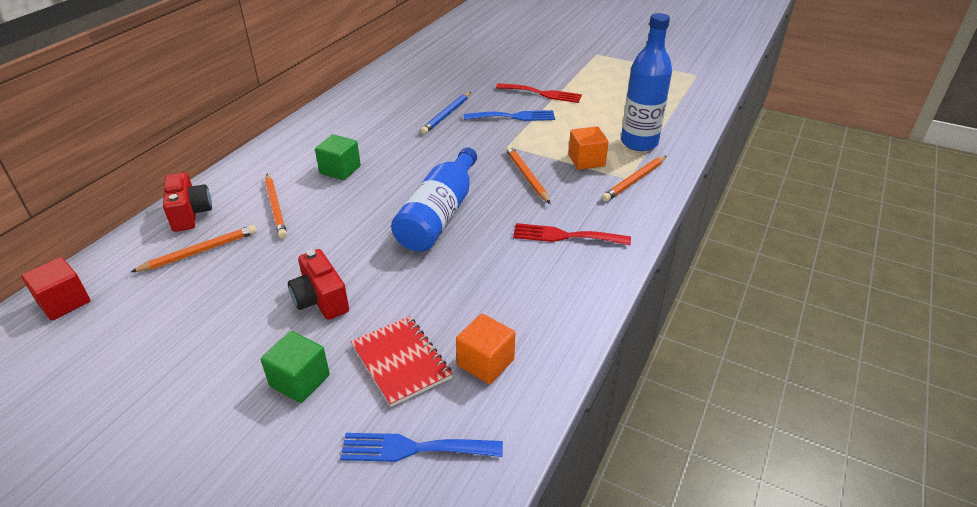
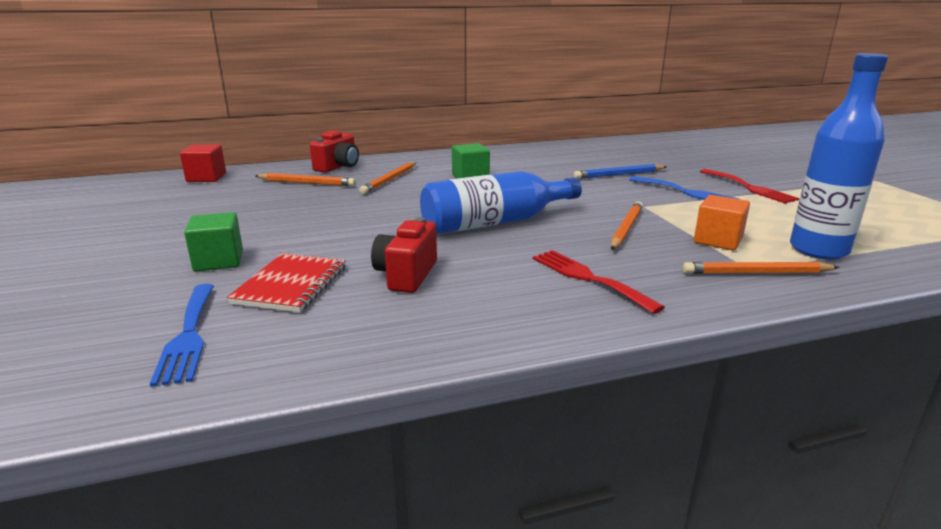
camera: 45 degrees right, 15 degrees down
(321, 300) = (318, 230): red camera -> red camera (406, 275)
(413, 448) = (188, 335): blue fork -> blue fork turned 150 degrees counterclockwise
(485, 362) = (344, 319): orange cube -> none

